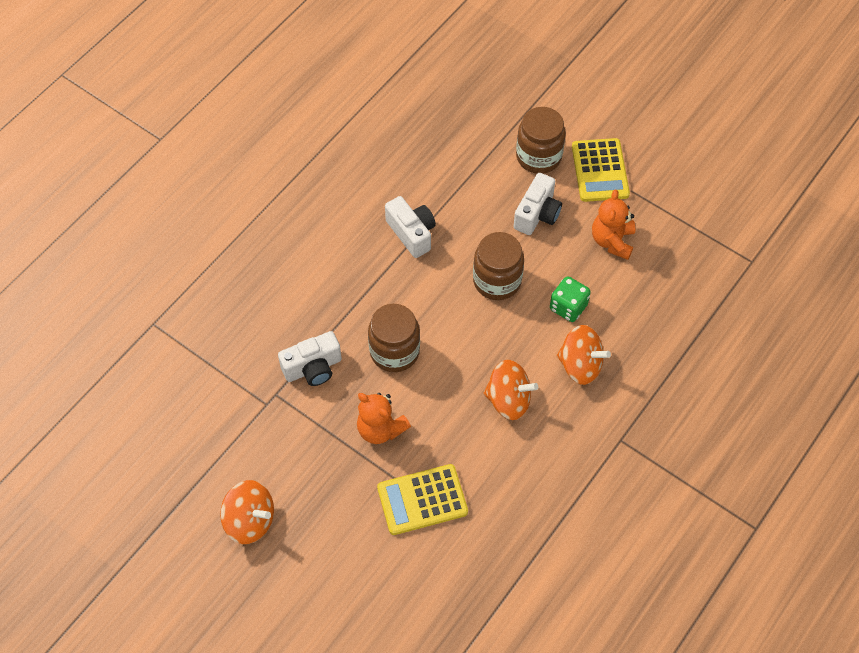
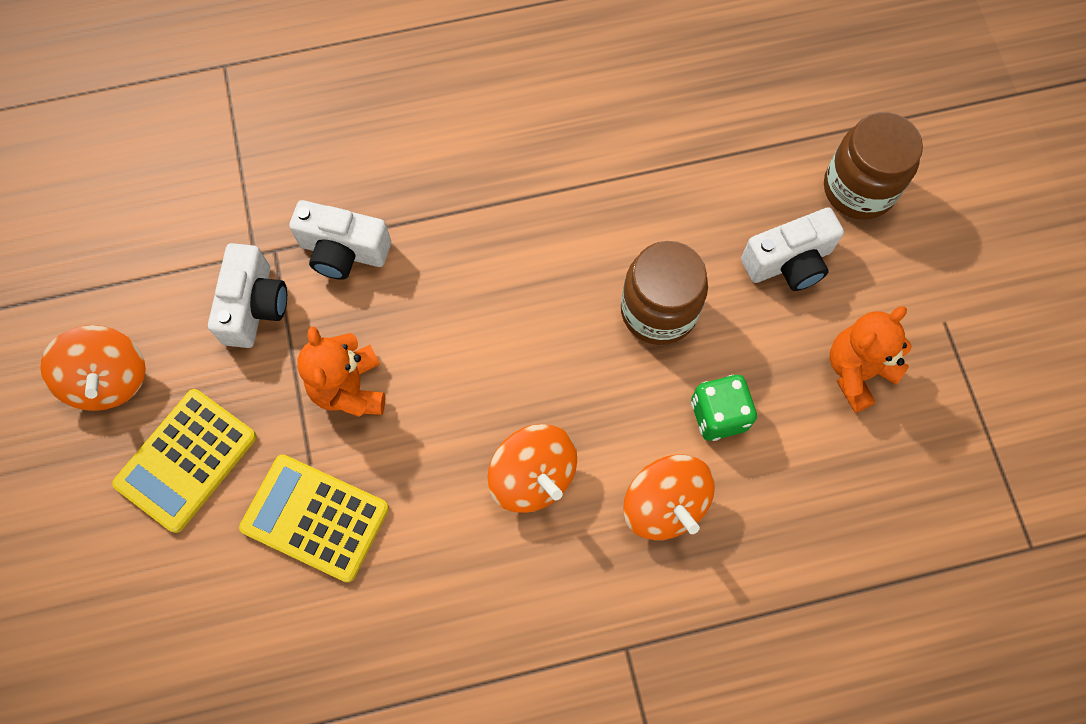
camera: 40 degrees right, 10 degrees up
(394, 351) = (453, 304): brown jar -> none
(411, 233) = (608, 172): white camera -> white camera (254, 306)
(599, 170) = (925, 265): yellow calculator -> yellow calculator (186, 460)

